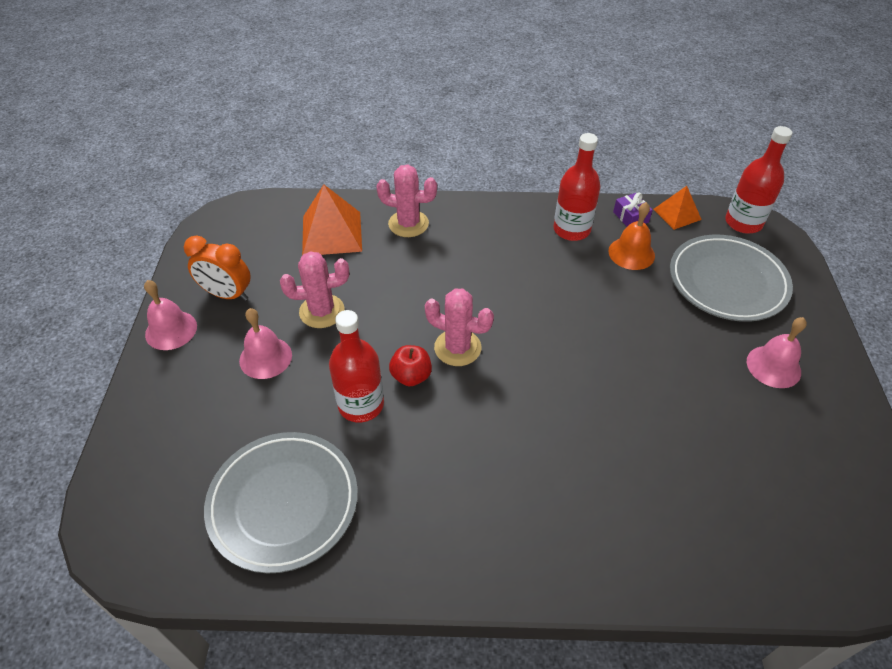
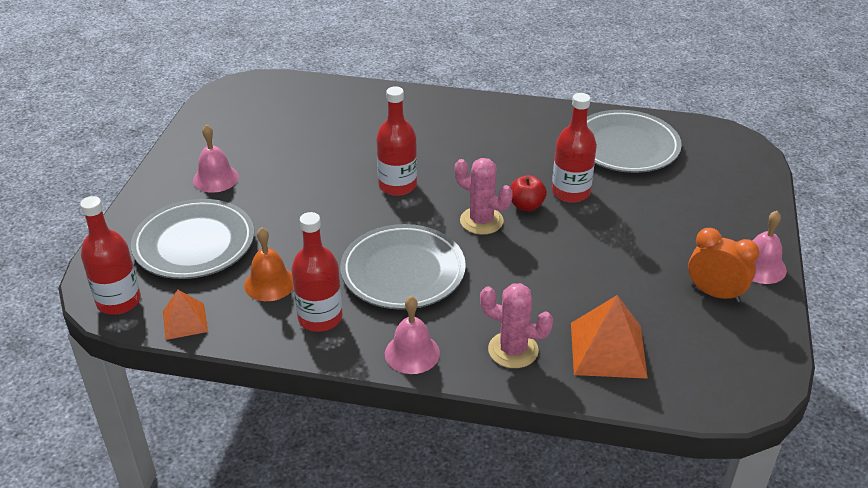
camera: 170 degrees left, 10 degrees down
(265, 357) = (659, 233): pink bell -> pink bell (412, 353)
(322, 311) = (611, 265): pink cactus -> none
(519, 279) = (403, 272): none -> grey plate
(564, 385) = (397, 185): none -> red bottle
(630, 217) = (242, 324): purple gift -> none

